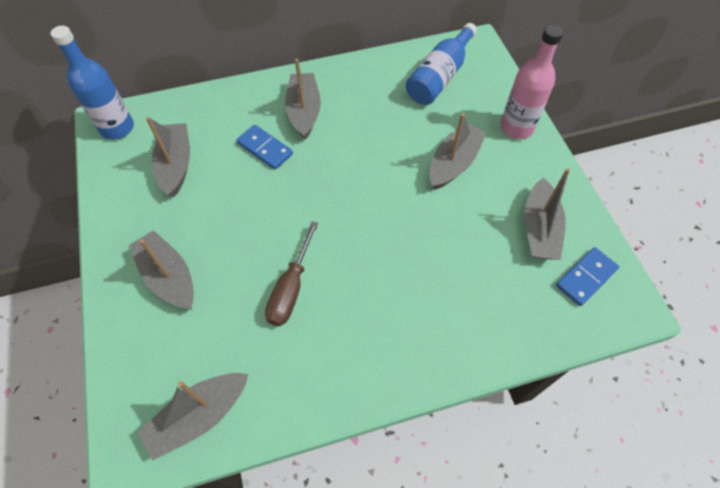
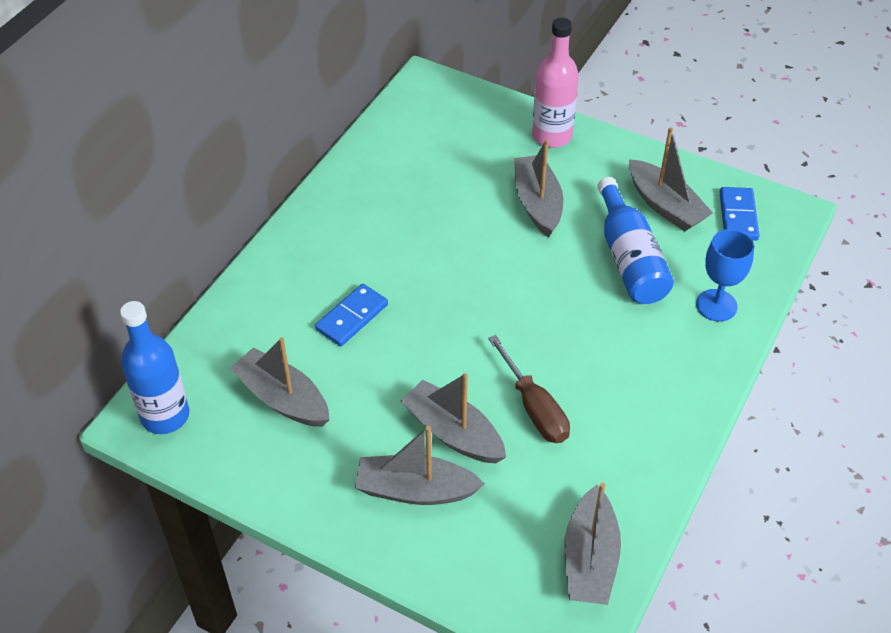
camera: 45 degrees left, 10 degrees down
(265, 148) = (352, 317): blue domino -> blue domino turned 45 degrees counterclockwise
(304, 111) = (344, 257): grey boat -> grey boat (453, 433)
(439, 76) = (430, 136): blue bottle -> blue bottle (629, 258)
(491, 326) = (716, 305): none -> blue goblet

